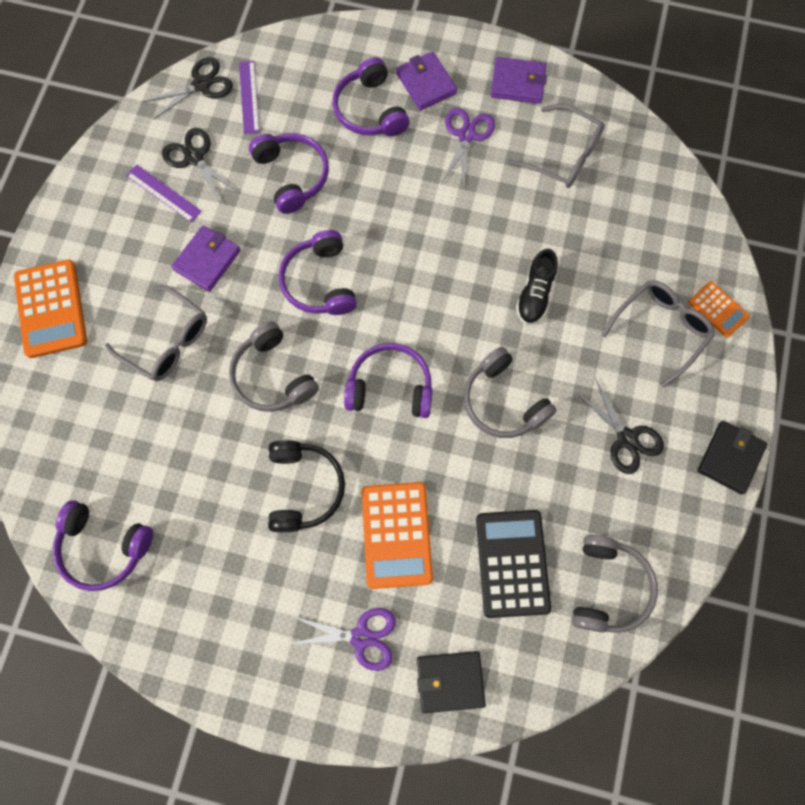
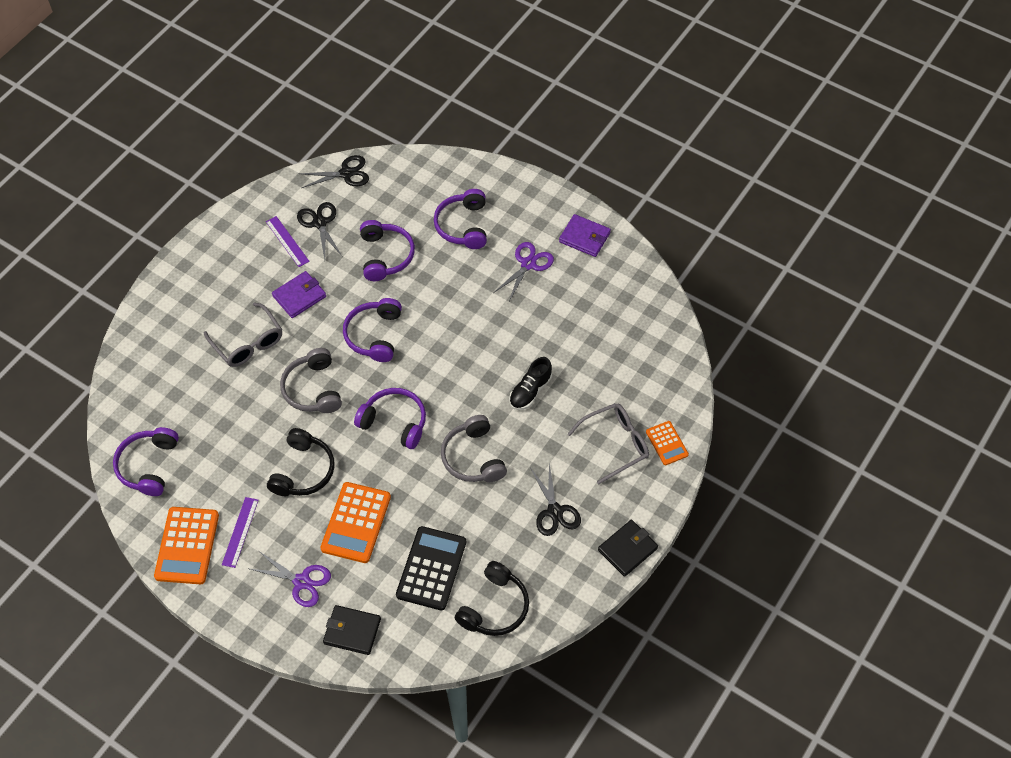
camera: 20 degrees right, 15 degrees down
(51, 309) = (176, 297): orange calculator -> orange calculator (187, 546)
(104, 547) = (148, 465): purple headphones -> purple headphones turned 60 degrees clockwise
(249, 97) = (377, 191): purple ruler -> purple ruler (240, 532)
(426, 83) = (514, 218): purple wallet -> none
(563, 155) = (596, 299): grey glasses -> none
(608, 587) = (495, 607): grey headphones -> black headphones

